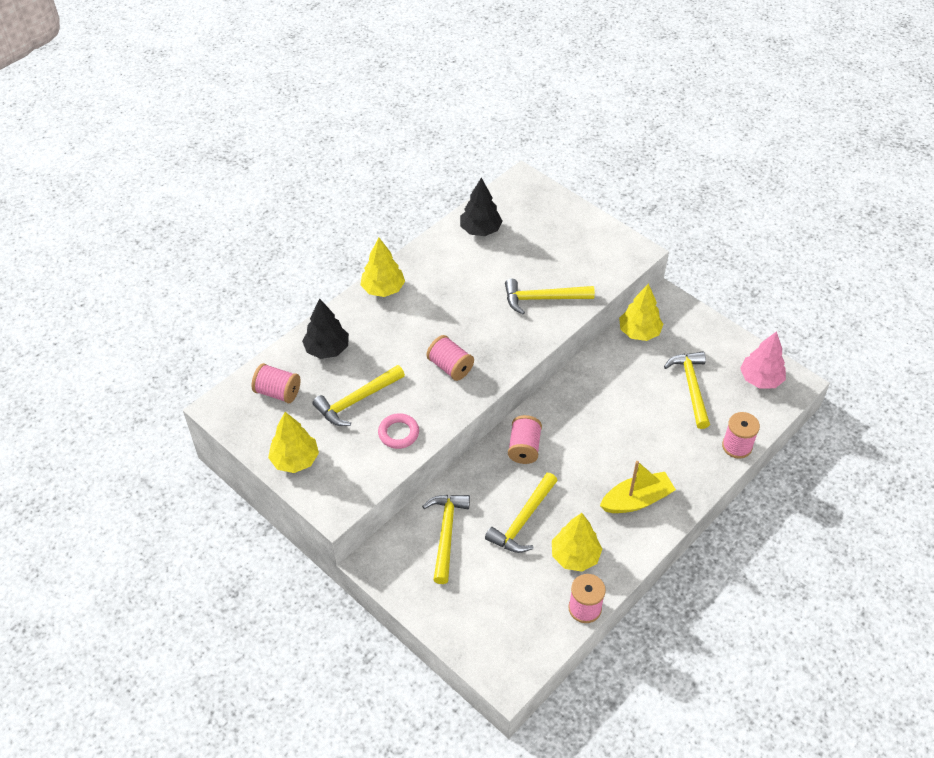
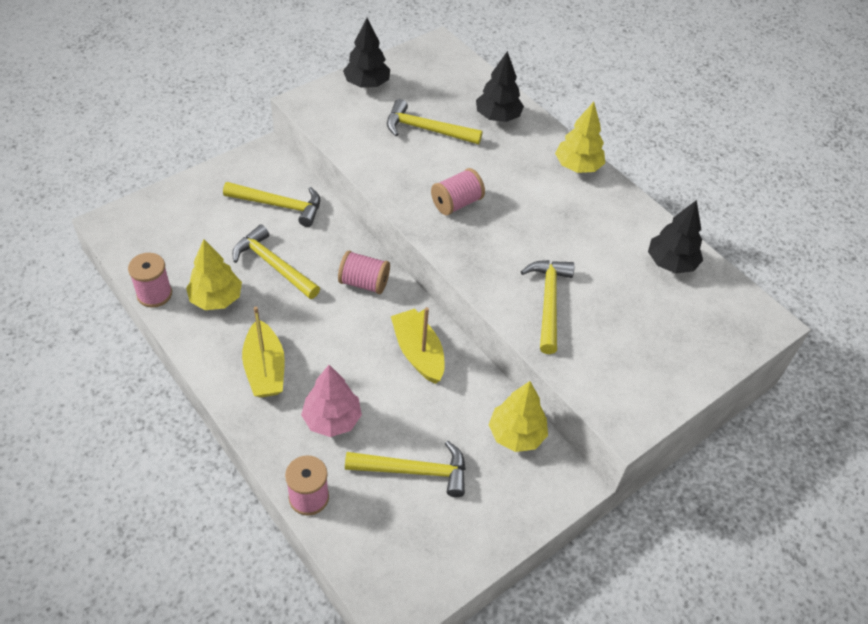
camera: 95 degrees right, 0 degrees up
(278, 392) = (449, 80): pink spool -> none
(295, 460) = (367, 84): yellow tree -> black tree
(357, 400) = (426, 130): yellow hammer -> yellow hammer turned 45 degrees counterclockwise
(398, 433) = (378, 153): pink ring -> none
(586, 399) = (418, 353): none -> yellow boat
(760, 379) = (411, 563): pink tree -> pink tree (332, 419)

